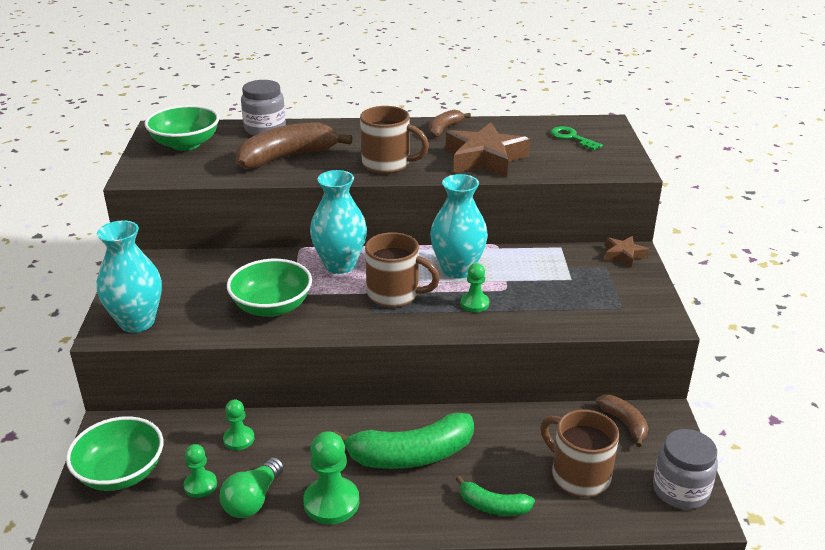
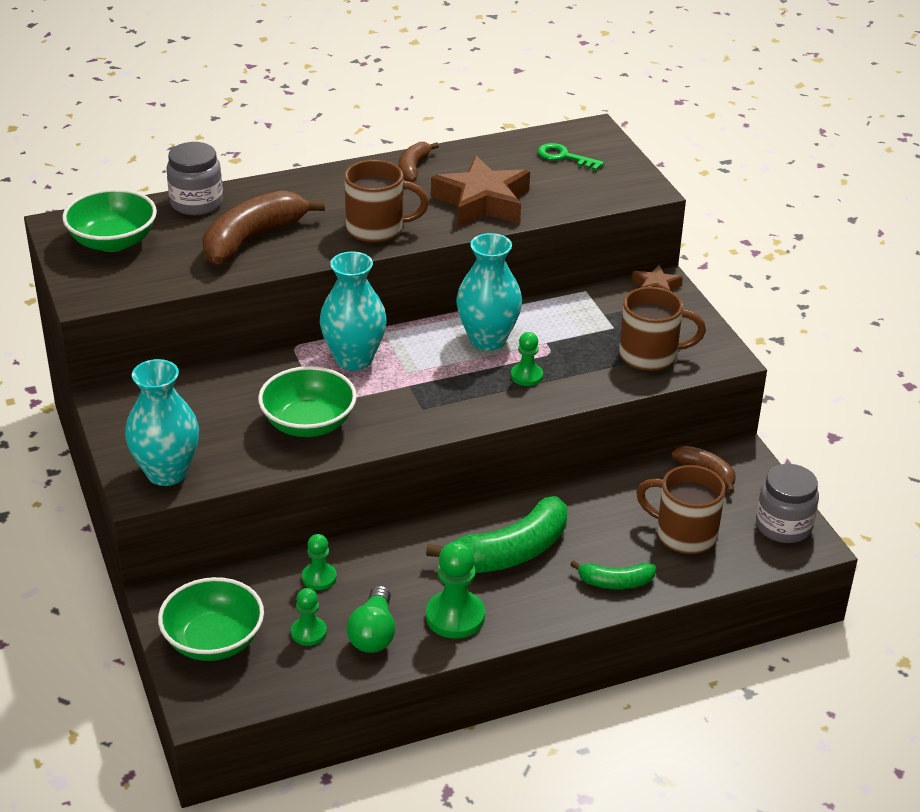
camera: 20 degrees left, 5 degrees up
(395, 295) = (436, 383): brown mug -> brown mug (651, 355)

